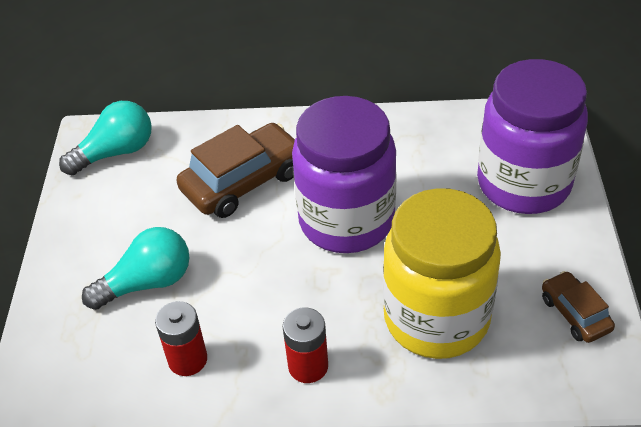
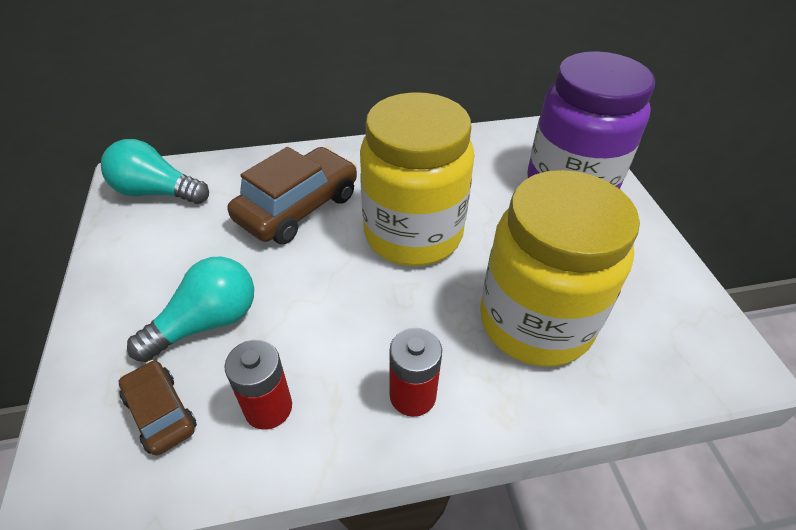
camera: 15 degrees left, 0 degrees up
(115, 152) = (157, 192): turquoise light bulb -> turquoise light bulb turned 120 degrees counterclockwise
(346, 221) = (413, 234): purple jar -> yellow jar
(575, 314) = (669, 300): brown car -> brown car (160, 413)

